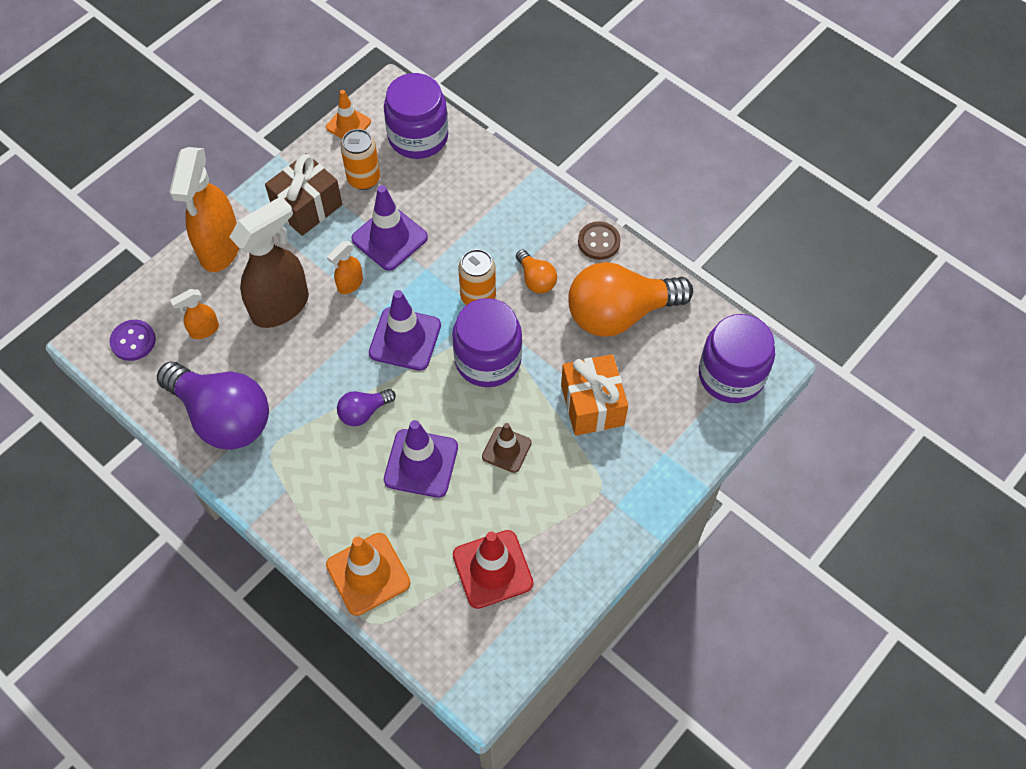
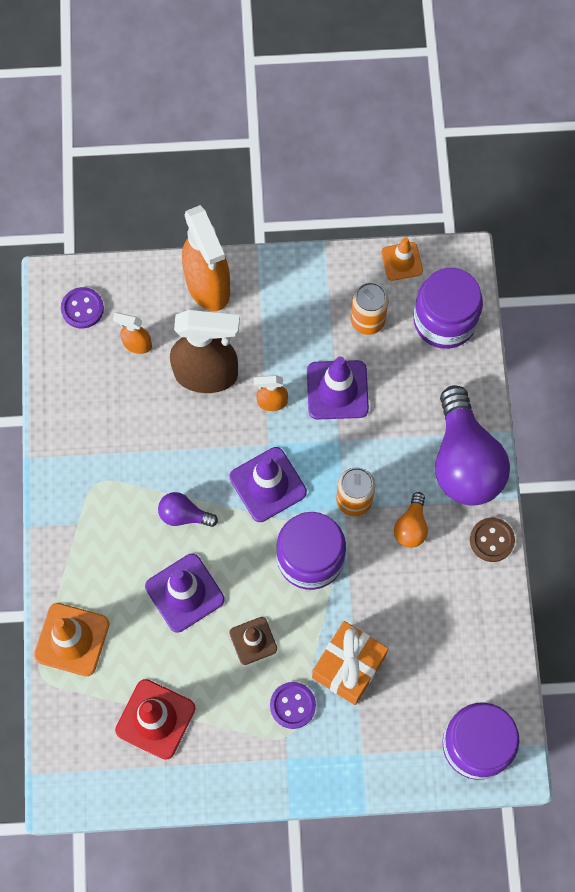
camera: 45 degrees right, 10 degrees up
(220, 249) = (208, 286): orange spray bottle -> orange spray bottle turned 75 degrees counterclockwise
(223, 417) = (87, 427): purple light bulb -> purple light bulb (464, 461)
(307, 207) = (303, 307): brown gift -> none
(581, 466) = (292, 705): none -> purple button
(619, 314) = (445, 614): orange light bulb -> none

